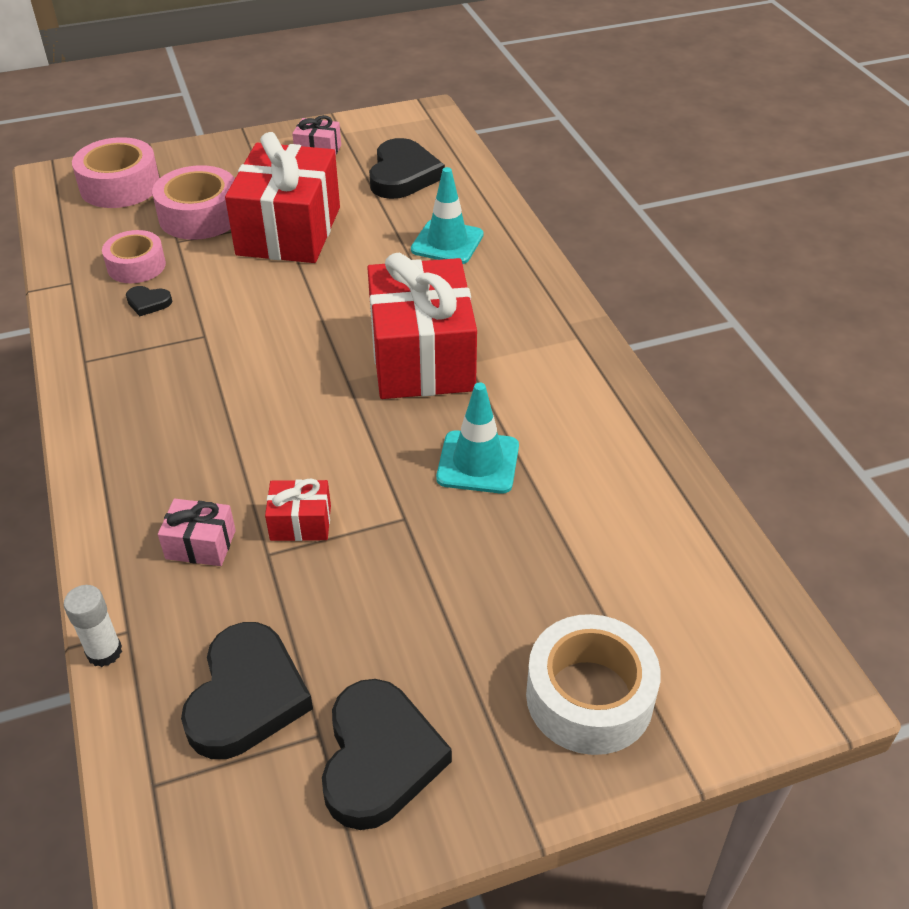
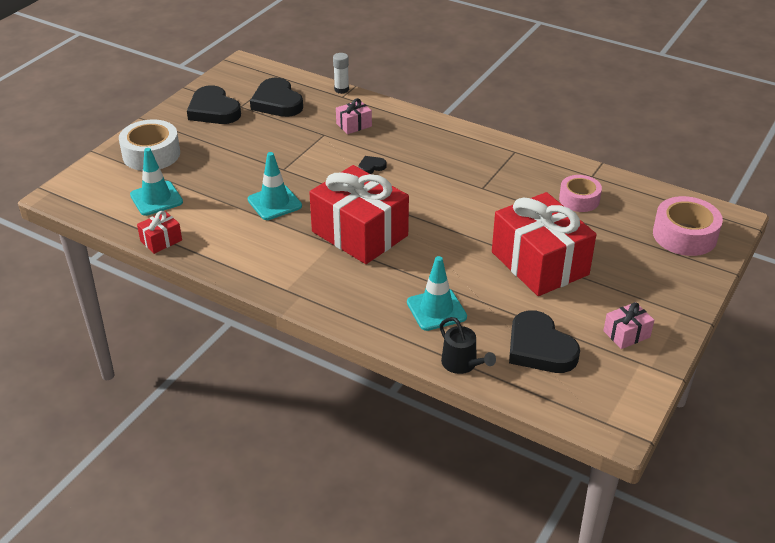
camera: 140 degrees right, 5 degrees down
(148, 303) = (537, 187): black heart -> black heart (371, 167)
(200, 216) = (604, 243): pink tape -> none
(300, 523) = (324, 148): red gift -> red gift (161, 240)
(484, 195) = (462, 364): none -> black watering can
(646, 575) = (156, 199): none -> turquoise traffic cone

